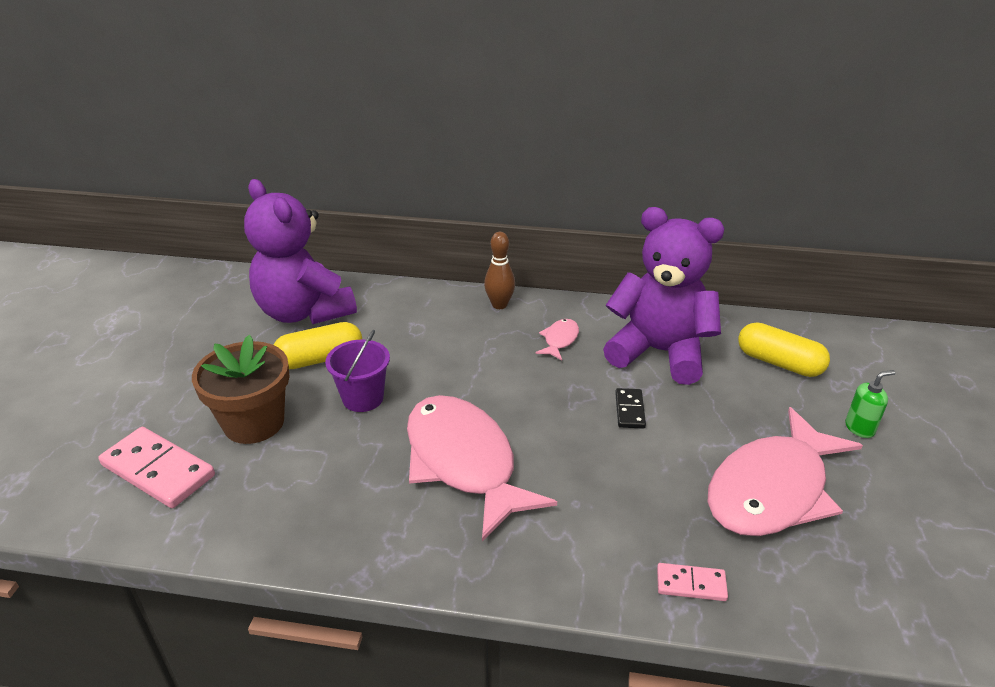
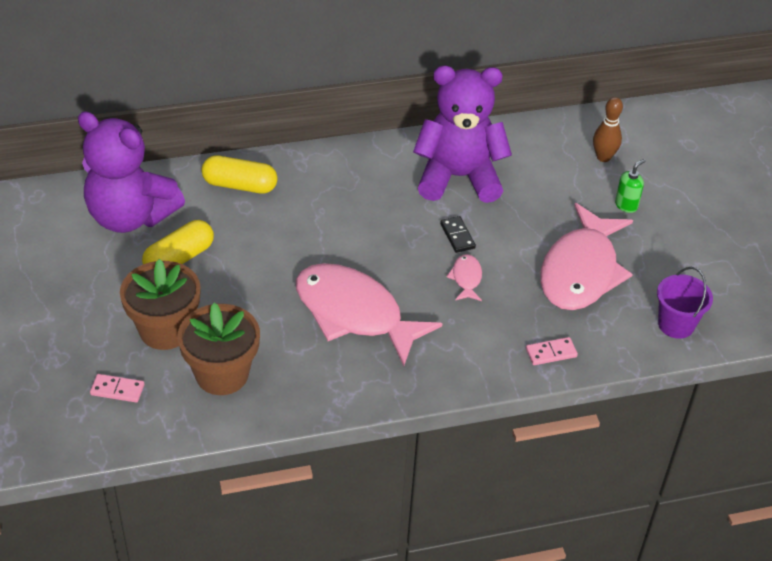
camera: 25 degrees left, 10 degrees up
(158, 470) = (117, 390): pink domino -> pink domino, size x0.53
(275, 487) = (222, 374): none -> brown flower pot
(363, 398) = (241, 283): purple bucket -> purple bucket (676, 324)
(499, 305) = (303, 164): brown bowling pin -> brown bowling pin (603, 157)
(560, 340) = (373, 186): pink fish -> pink fish (466, 278)
(779, 363) = (553, 163): yellow capsule -> yellow capsule (240, 185)

